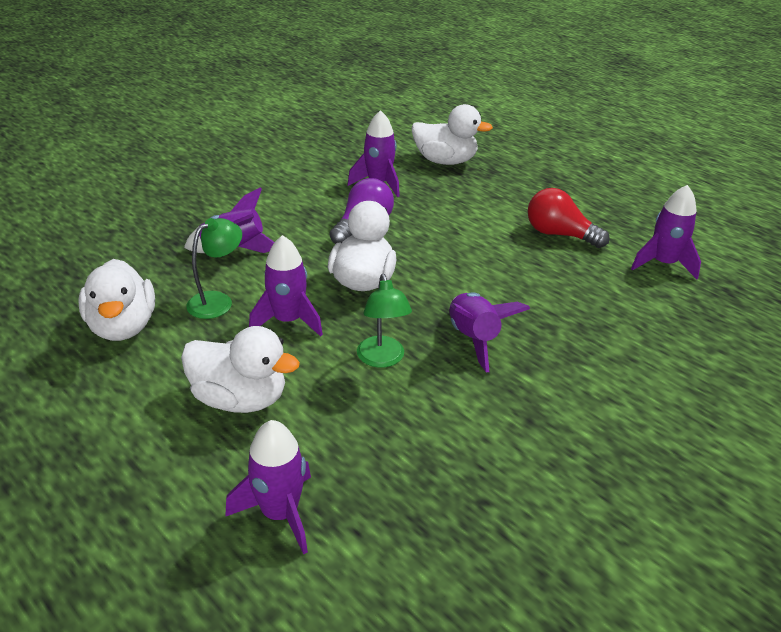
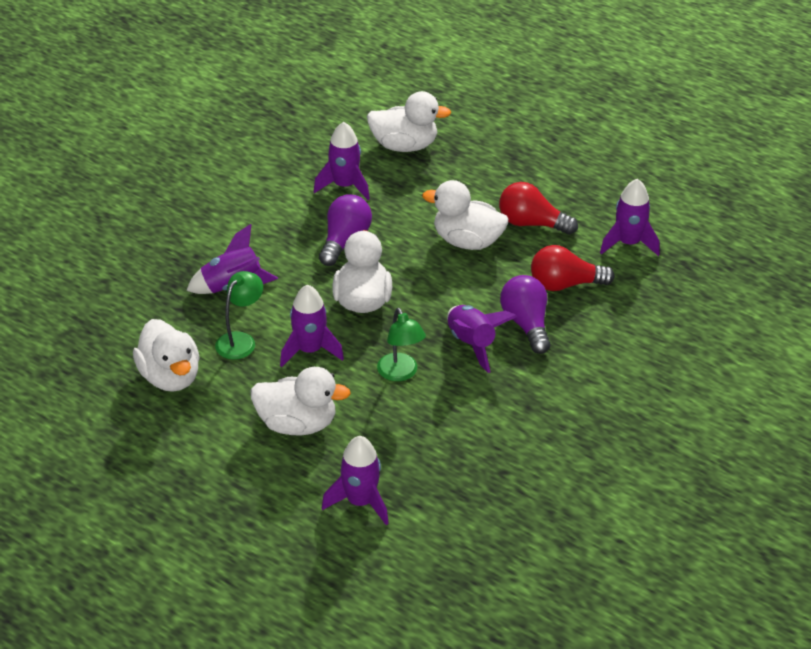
camera: 10 degrees left, 5 degrees up
(489, 242) = (467, 241): none -> white duck
(540, 327) = (526, 324): none -> purple light bulb
(589, 293) = (564, 284): none -> red light bulb

